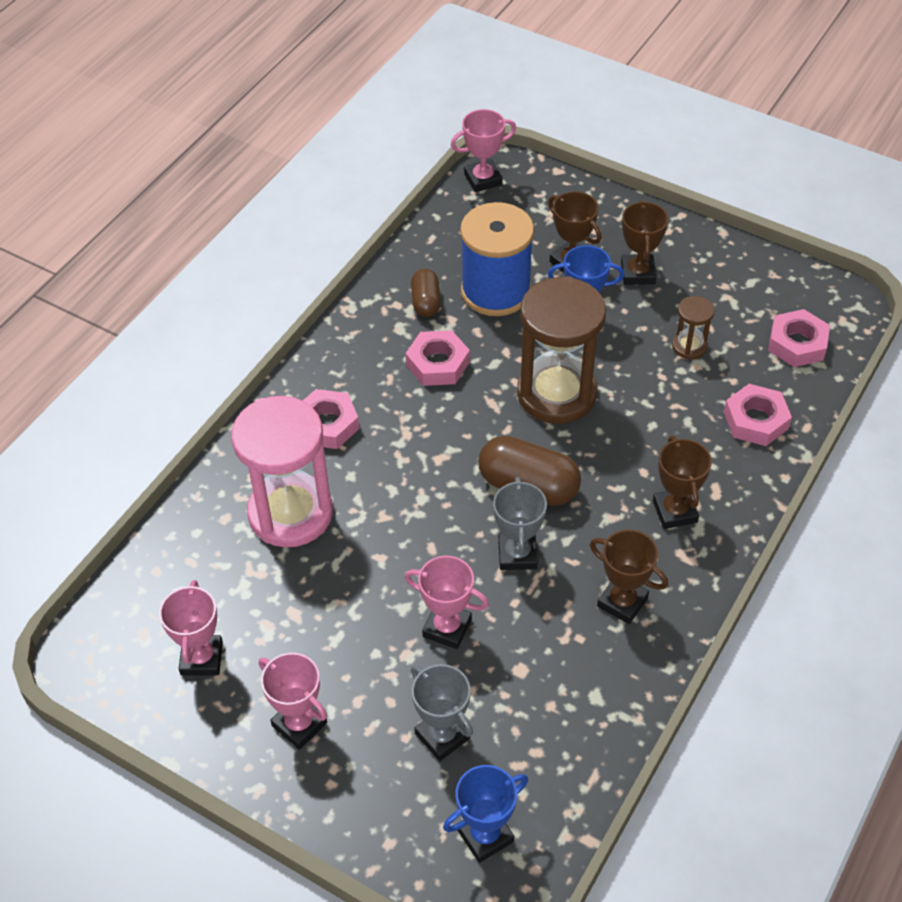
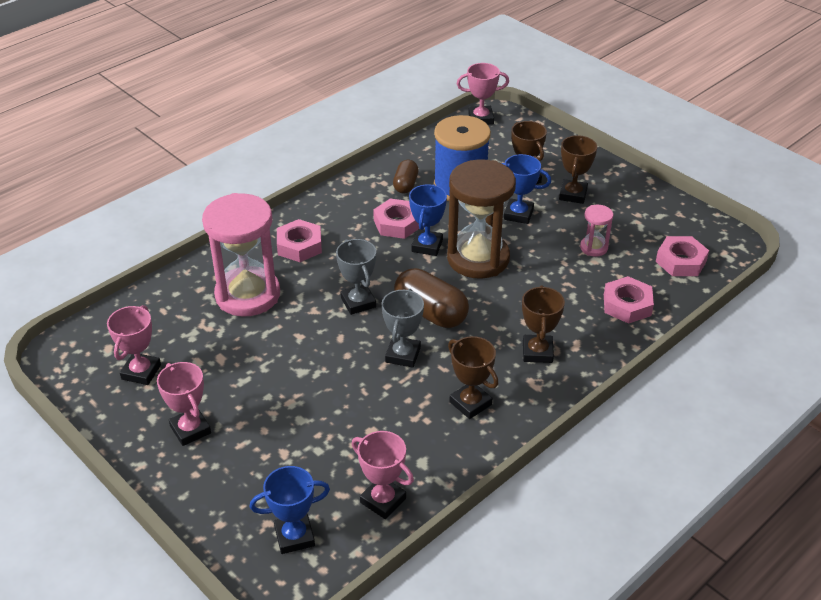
camera: 15 degrees right, 10 degrees down
(442, 736) = (292, 461): grey trophy -> grey trophy (358, 302)
(447, 628) = (328, 391): pink trophy -> pink trophy (383, 500)
(487, 389) = (427, 246): none -> blue trophy
(689, 346) = (593, 247): brown hourglass -> pink hourglass

